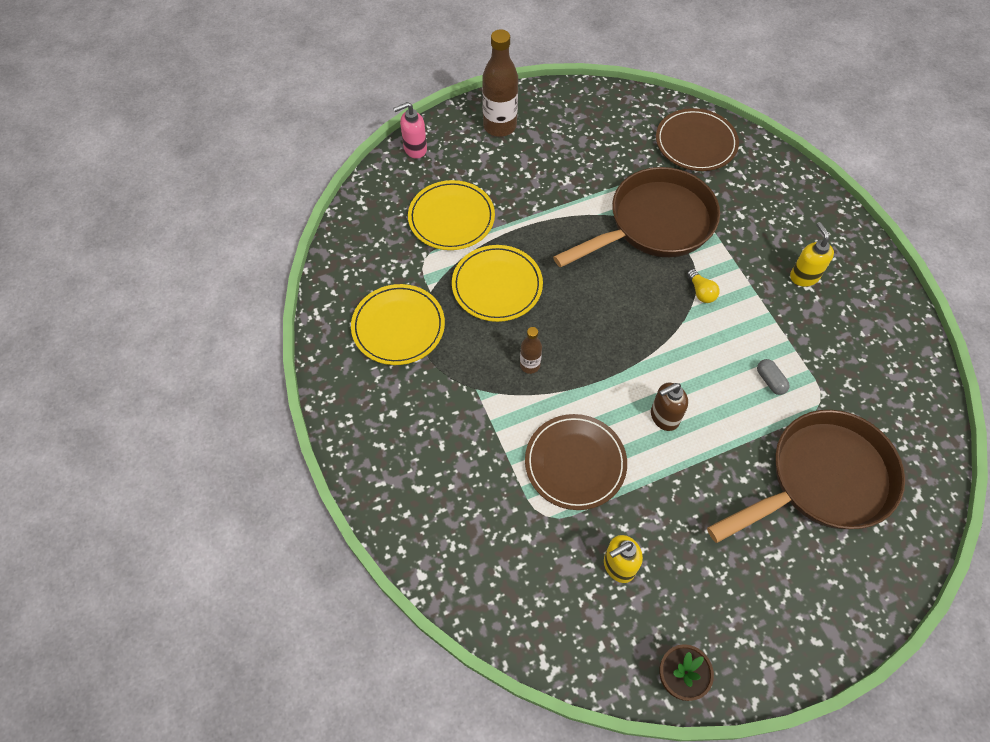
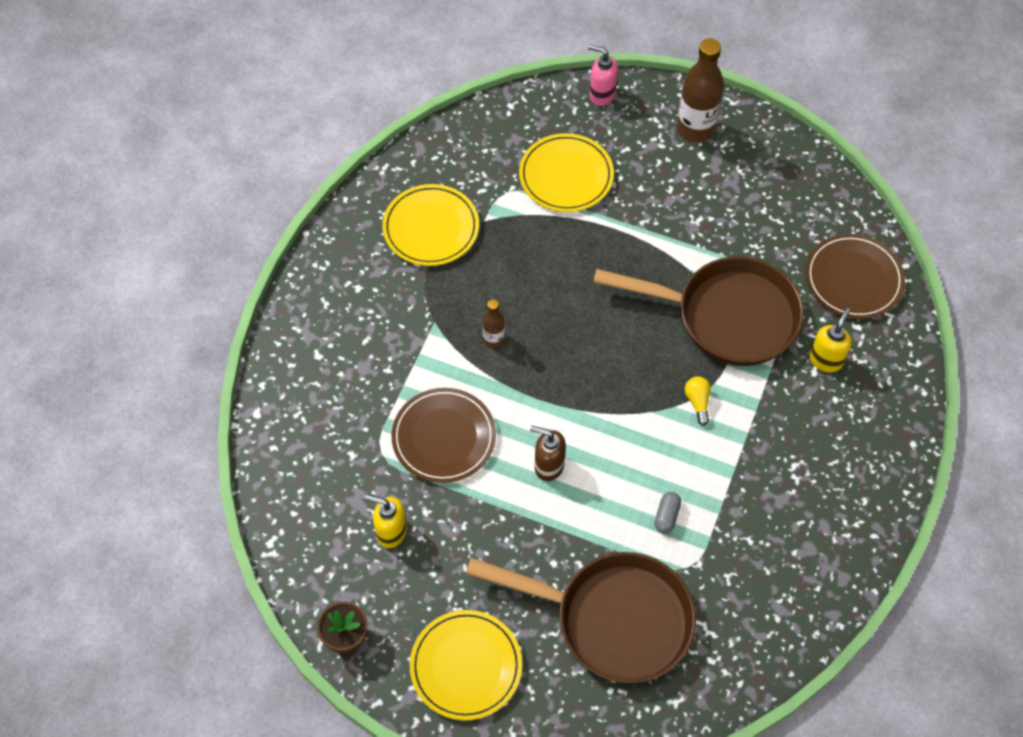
camera: 45 degrees right, 0 degrees up
(497, 285) = (539, 258): yellow plate -> yellow plate (466, 666)
(701, 292) = (697, 402): yellow light bulb -> yellow light bulb turned 150 degrees clockwise
(804, 276) = (803, 466): yellow soap dispenser -> yellow soap dispenser (826, 360)

